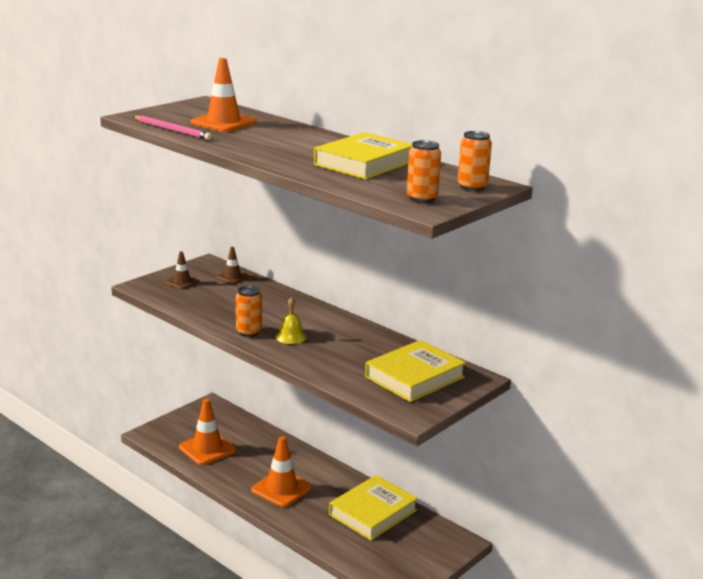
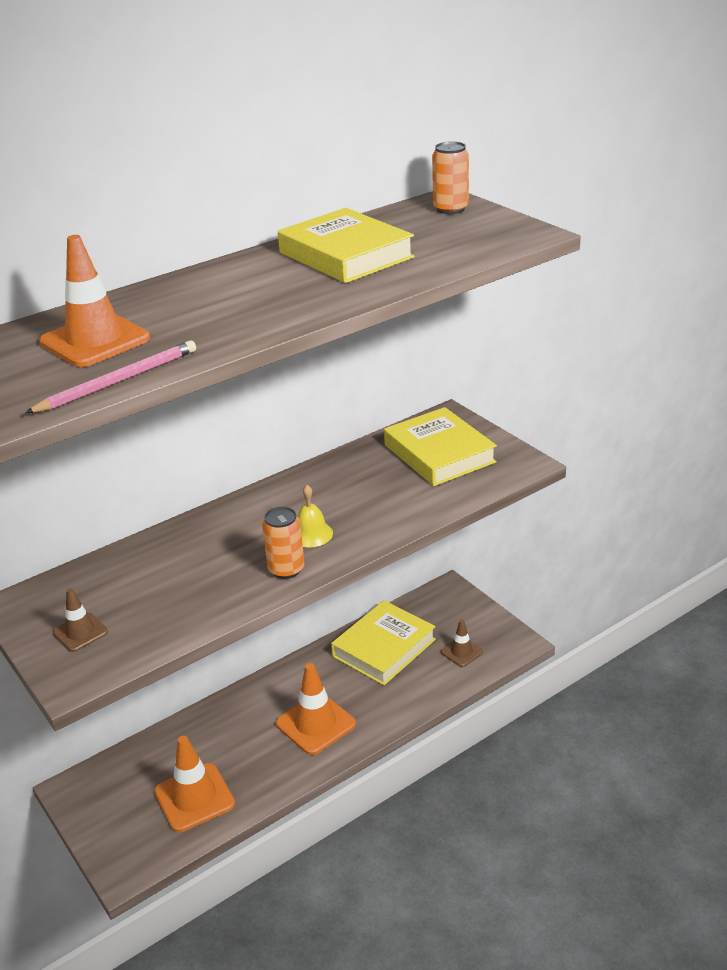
camera: 75 degrees left, 10 degrees up
(232, 277) = (87, 579): brown traffic cone -> brown traffic cone (461, 652)
(373, 512) = (384, 648): yellow book -> yellow book turned 75 degrees clockwise
(422, 198) = (490, 233): orange can -> none

